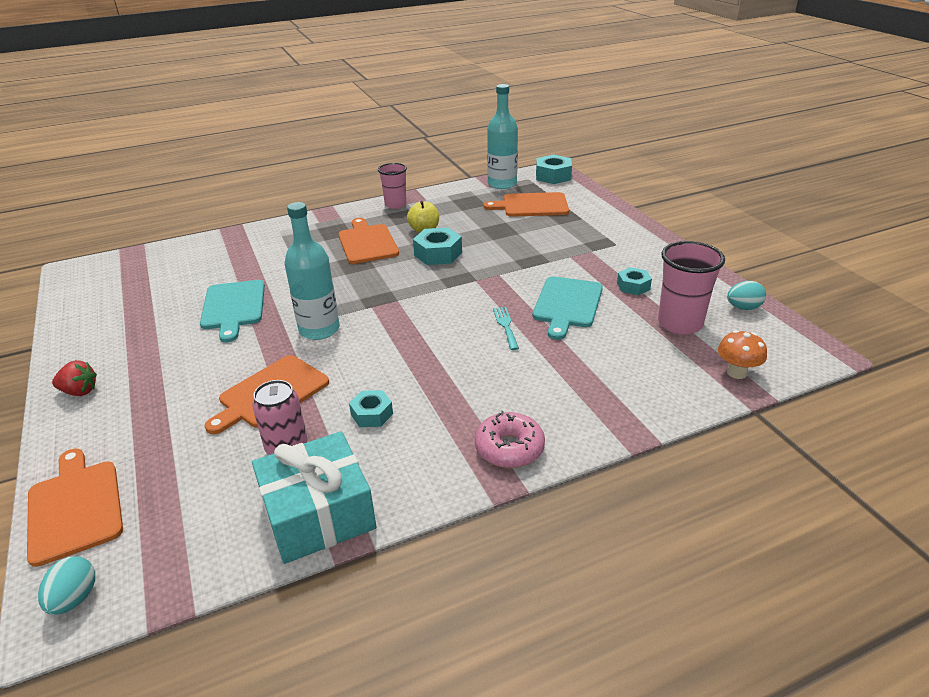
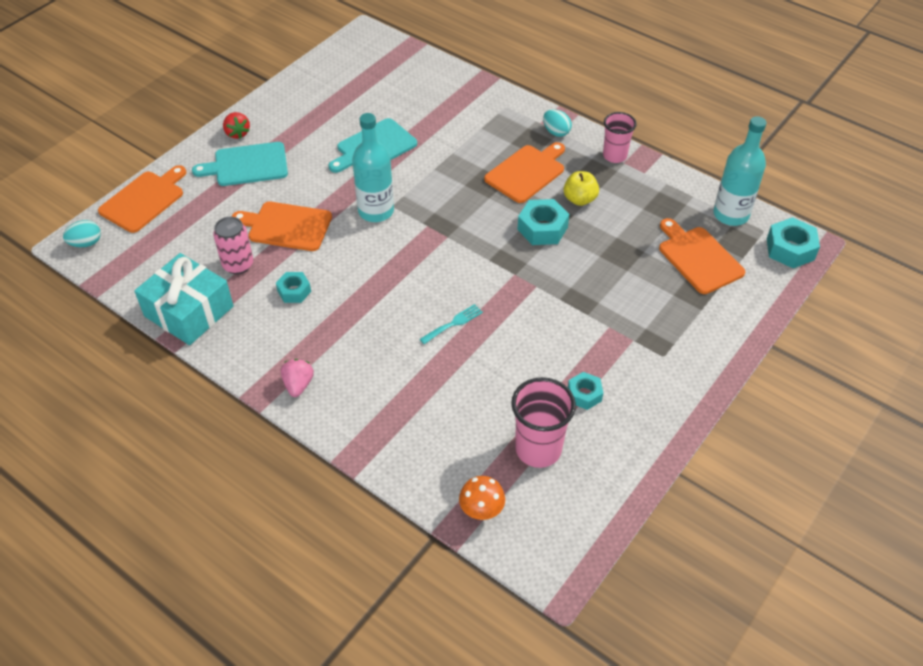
camera: 60 degrees right, 15 degrees up
(509, 448) = (298, 385): pink donut -> pink strawberry
(567, 304) = (516, 354): turquoise cutting board -> turquoise cutting board (247, 165)
(743, 307) = (603, 495): turquoise egg -> turquoise egg (556, 132)

